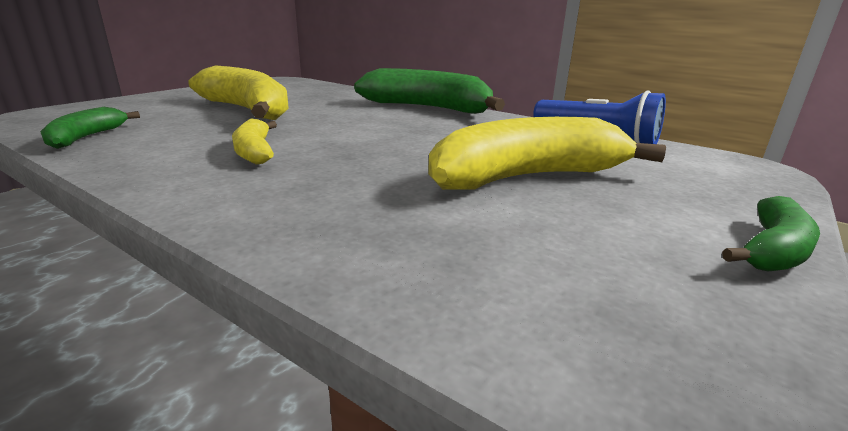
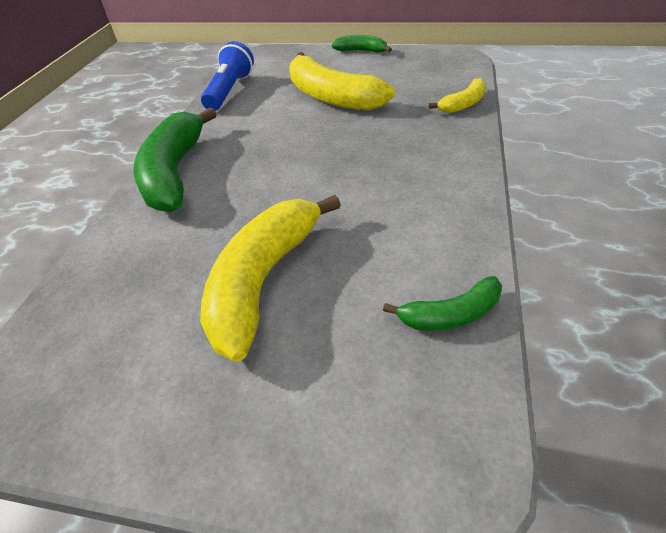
camera: 110 degrees left, 20 degrees up
(254, 152) = (382, 194): yellow banana -> yellow banana (463, 104)

